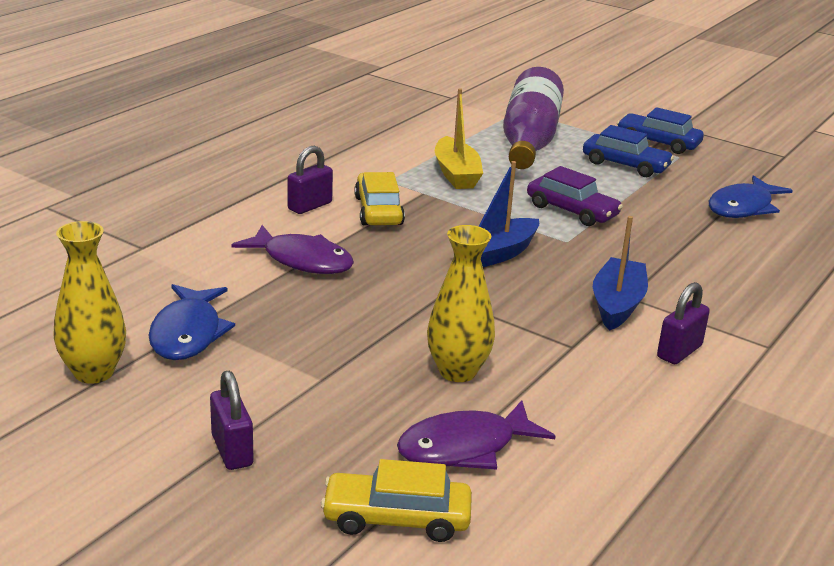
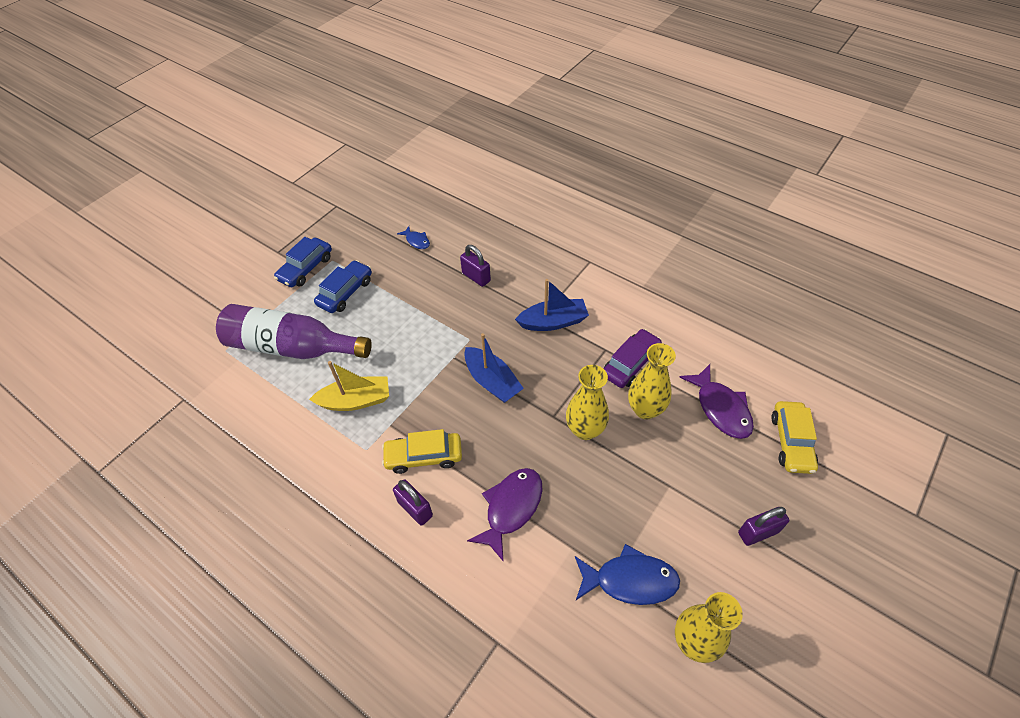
camera: 85 degrees left, 25 degrees up
(418, 318) = (585, 430): none -> yellow vase
(572, 211) = (423, 332): purple car -> purple car (630, 363)
(617, 305) = (553, 322): blue boat -> blue boat turned 150 degrees clockwise
(679, 352) = (602, 300): purple padlock -> purple padlock (476, 277)
(743, 207) = (416, 241): blue fish -> blue fish, size x0.53

